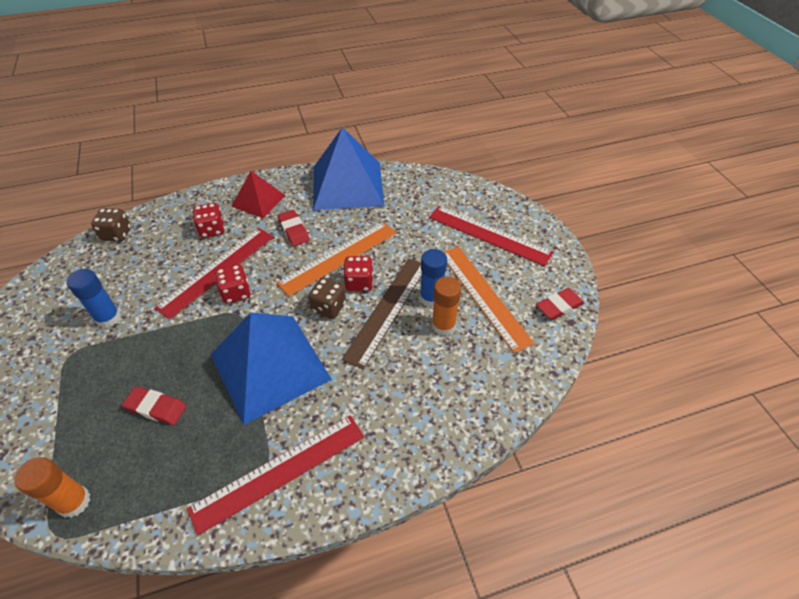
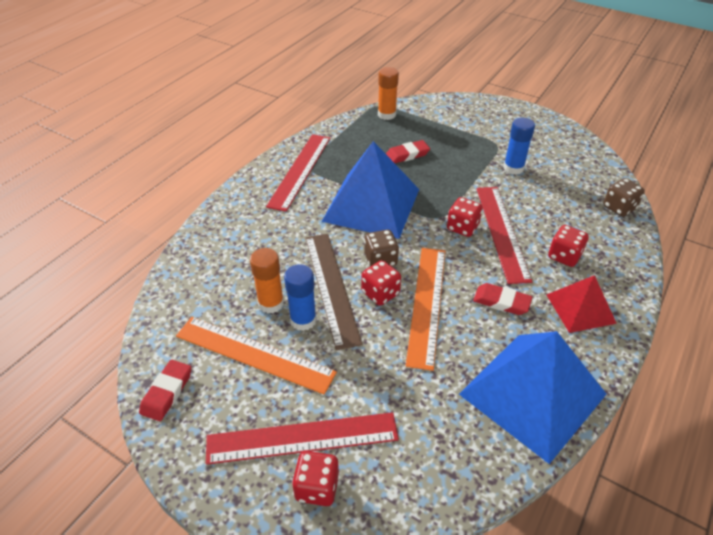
camera: 140 degrees right, 5 degrees down
(498, 212) = (317, 487): none -> red dice

